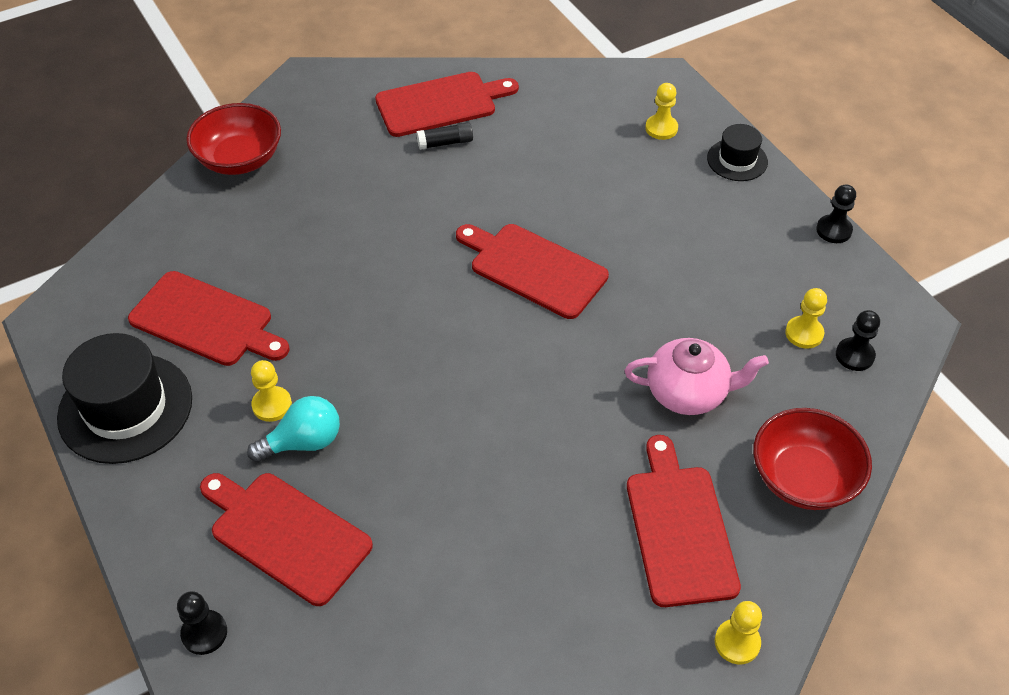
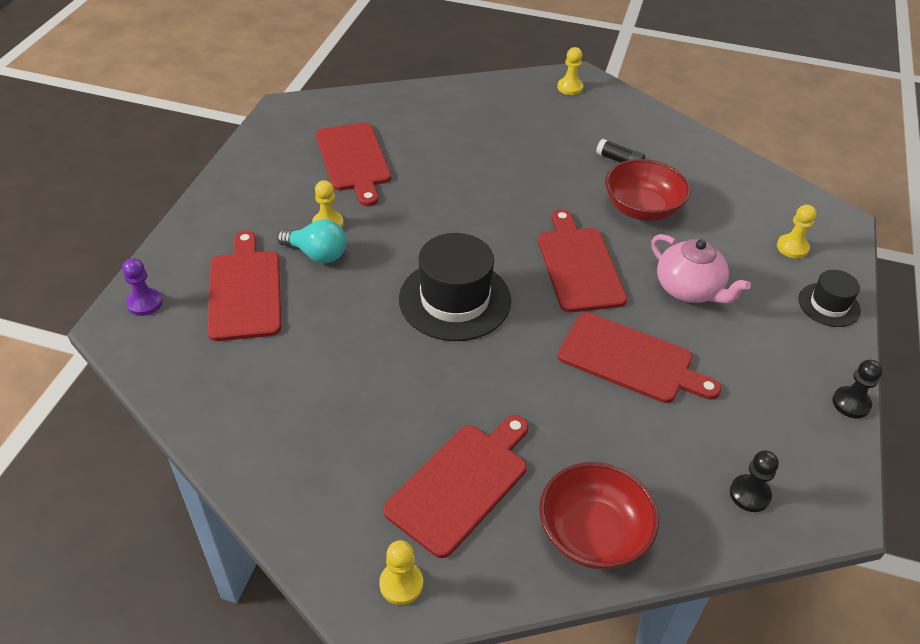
camera: 45 degrees right, 5 degrees down
(125, 408) = (259, 172): black hat -> black hat (455, 299)
(204, 633) = (145, 303): black pawn -> purple pawn
(239, 159) = (483, 94): red bowl -> red bowl (642, 208)
(441, 104) = (647, 138): red cutting board -> red cutting board (630, 360)
(688, 393) = (583, 413): pink teapot -> pink teapot (689, 290)
(804, 333) = (726, 448): yellow pawn -> yellow pawn (570, 87)

